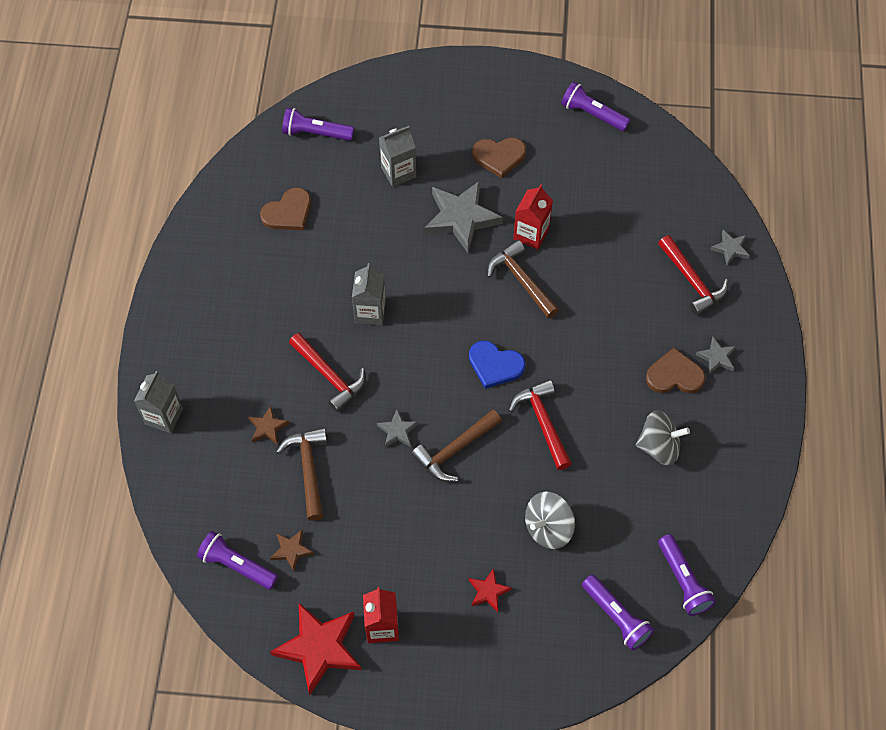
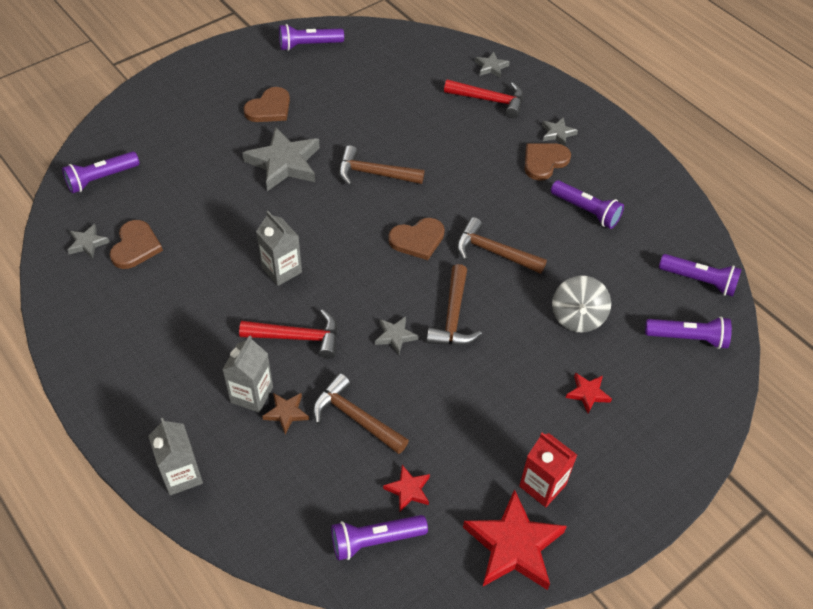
camera: 45 degrees left, 10 degrees down
(259, 185) = (87, 243): none -> grey star
(291, 550) = (408, 490): brown star -> red star
(398, 172) = (201, 164): grey carton -> grey carton (251, 395)
(495, 365) = (417, 240): blue heart -> brown heart
(531, 234) = (348, 141): red carton -> none
(542, 422) = (493, 252): red hammer -> brown hammer
(659, 446) = (586, 211): grey spinning top -> purple flashlight

